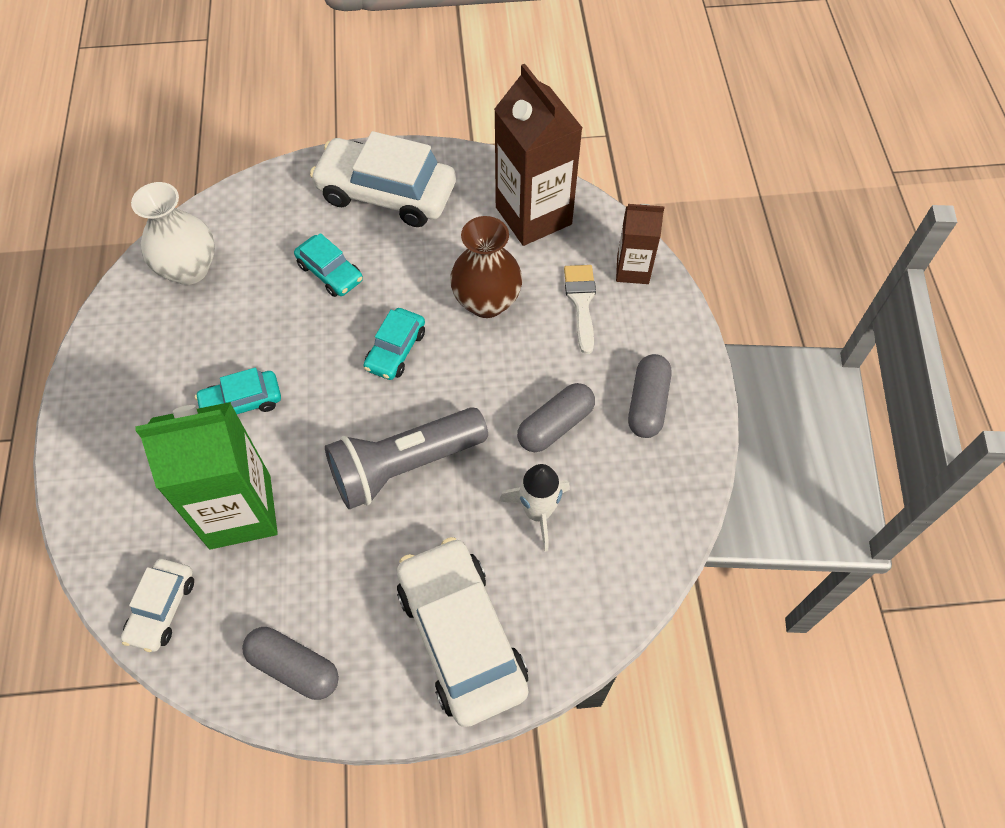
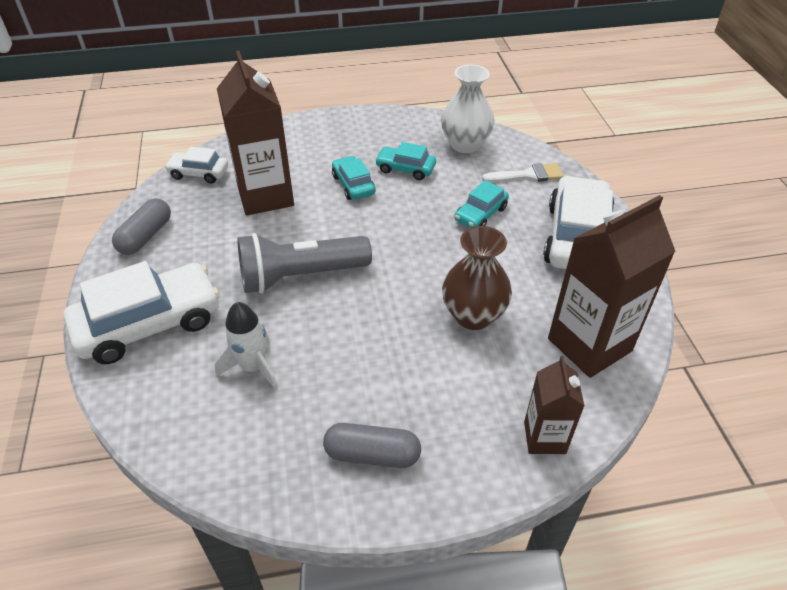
camera: 85 degrees right, 15 degrees down
(240, 511) = (265, 196): green carton -> brown carton
(395, 350) = (410, 260): turquoise car -> turquoise car (405, 169)
(404, 466) = (300, 276): grey flashlight -> grey flashlight turned 75 degrees counterclockwise
(555, 425) = (342, 376): grey capsule -> none
(581, 302) = (490, 391): white brush -> white brush (528, 175)

